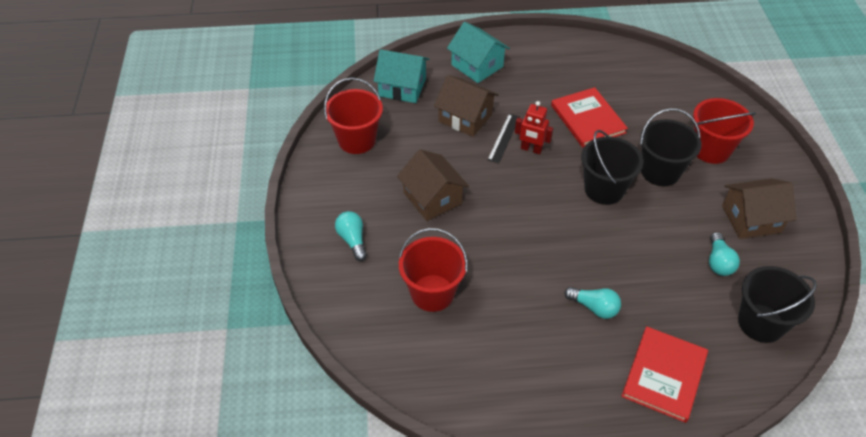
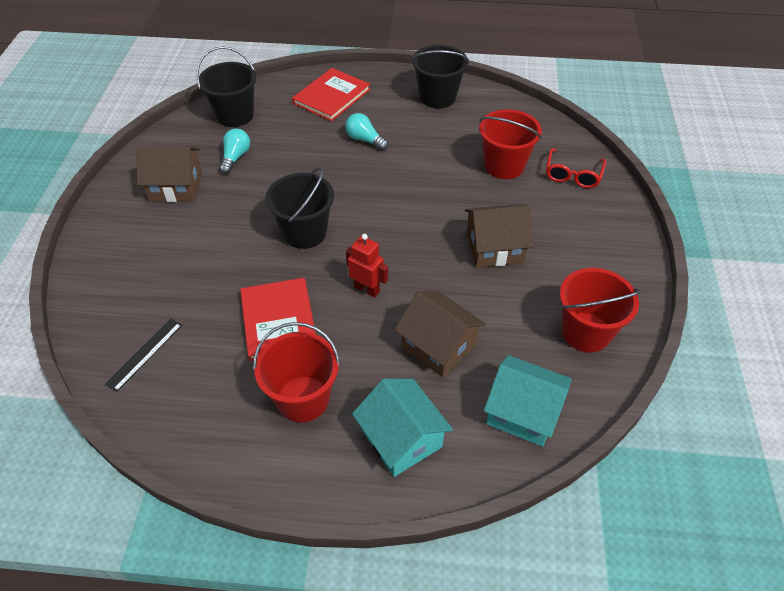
camera: 170 degrees left, 0 degrees up
(352, 240) = (581, 217): turquoise light bulb -> none
(358, 291) = (572, 175): none -> red glasses
(432, 198) = (495, 248): brown house -> brown house turned 75 degrees counterclockwise
(503, 138) = (396, 309): black ruler -> black ruler (145, 354)
(660, 171) = (232, 243): black bucket -> black bucket (437, 97)
(711, 149) = (157, 260): red bucket -> red bucket (303, 399)

